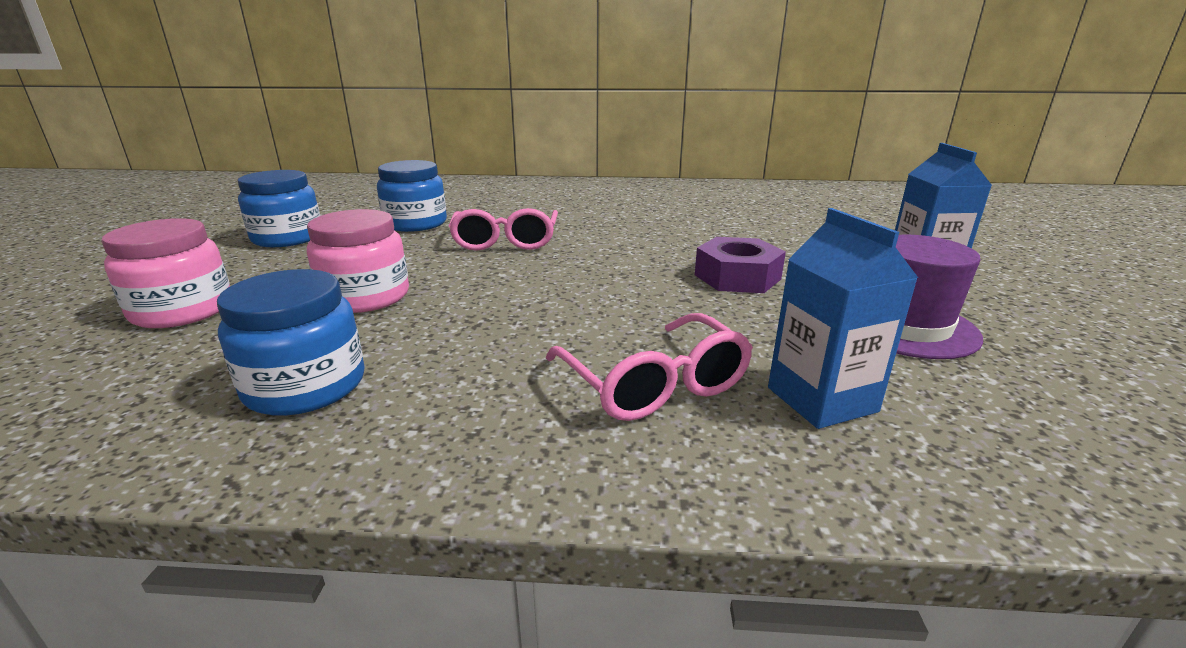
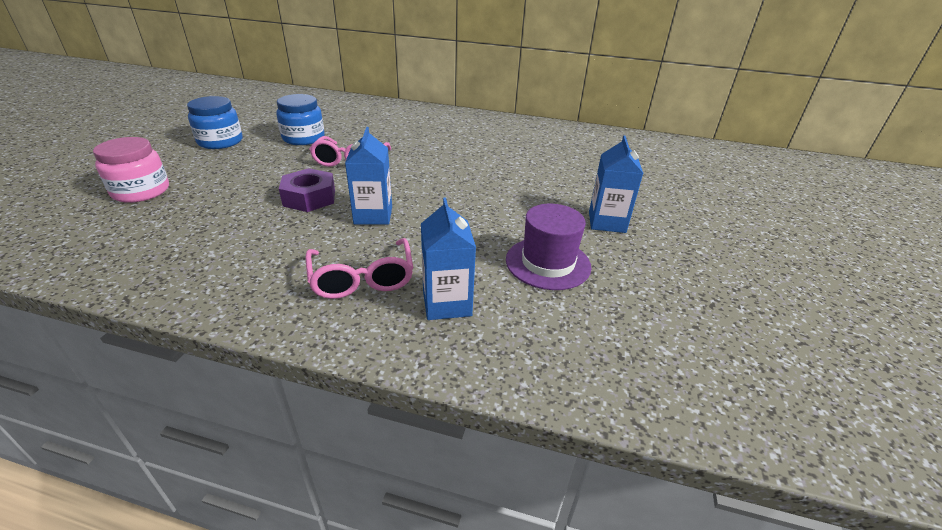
camera: 10 degrees right, 10 degrees up
(305, 386) = (182, 251): blue jar -> none
(365, 297) = (242, 195): pink jar -> none
(595, 299) = (373, 215): none -> blue carton
(737, 277) = (476, 210): purple nut -> purple nut (309, 198)

